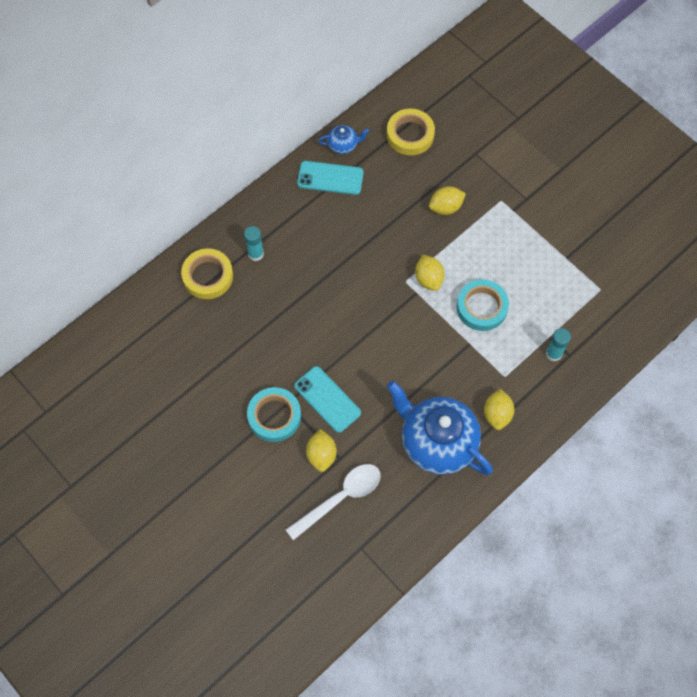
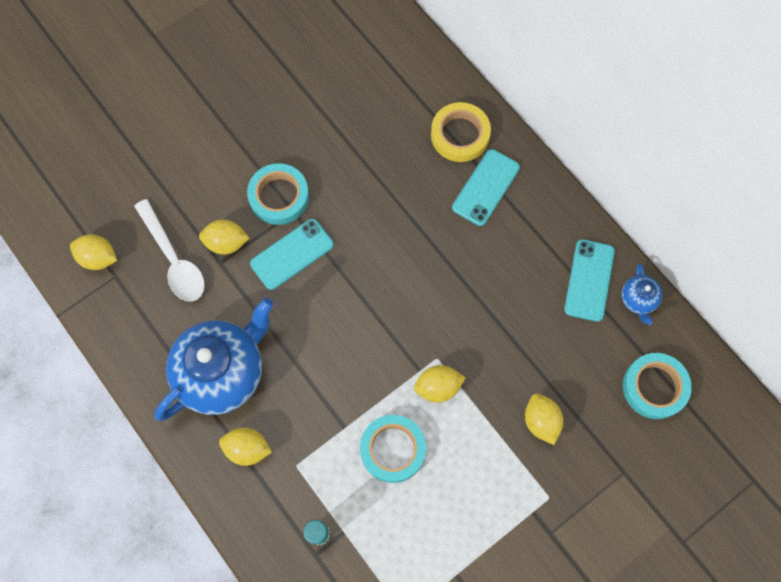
camera: 95 degrees right, 5 degrees up
(255, 254) = (486, 187): turquoise glue stick -> turquoise phone
(345, 565) = (98, 258): none -> yellow lemon
(410, 135) = (654, 387): yellow tape -> turquoise tape

